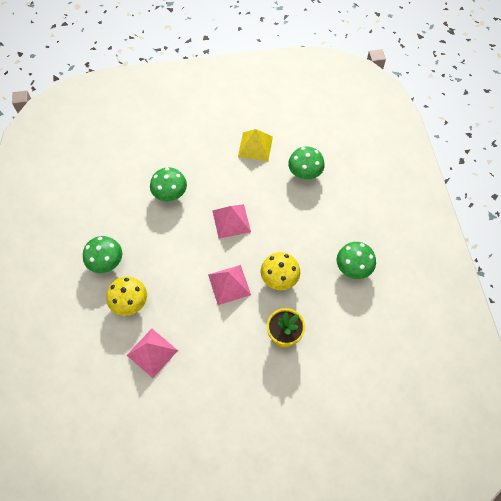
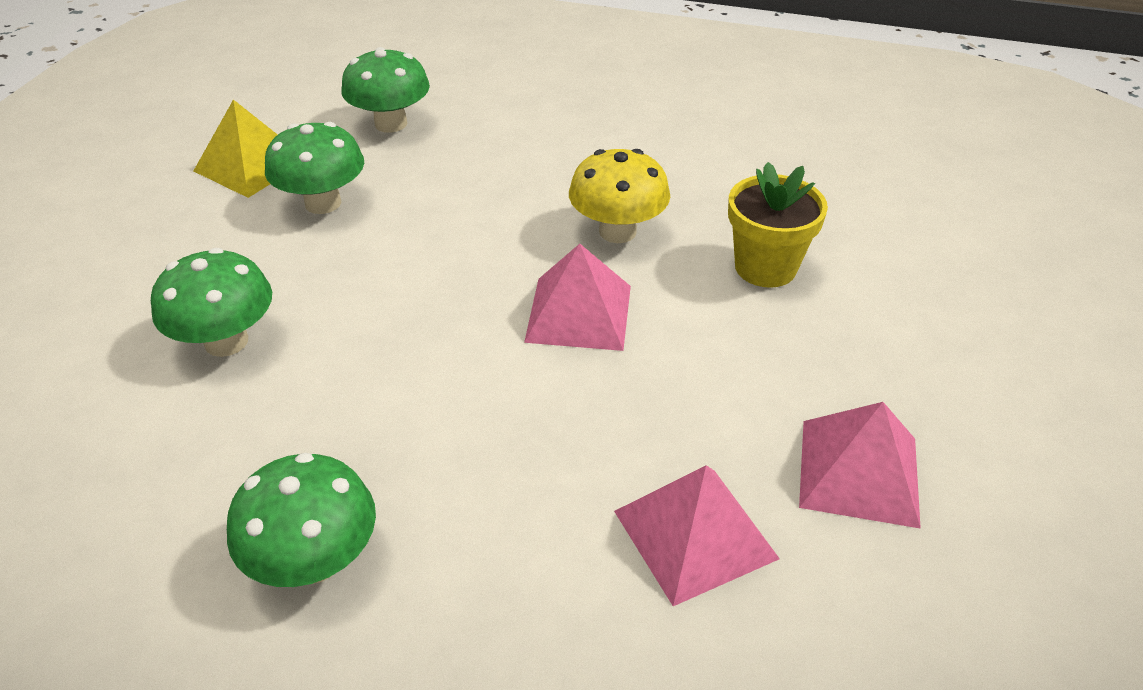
camera: 65 degrees left, 20 degrees down
(130, 303) = (499, 540): yellow mushroom -> none
(231, 221) = (408, 258): pink pyramid -> pink pyramid (858, 472)
(353, 268) = (658, 133): green mushroom -> green mushroom (323, 203)

